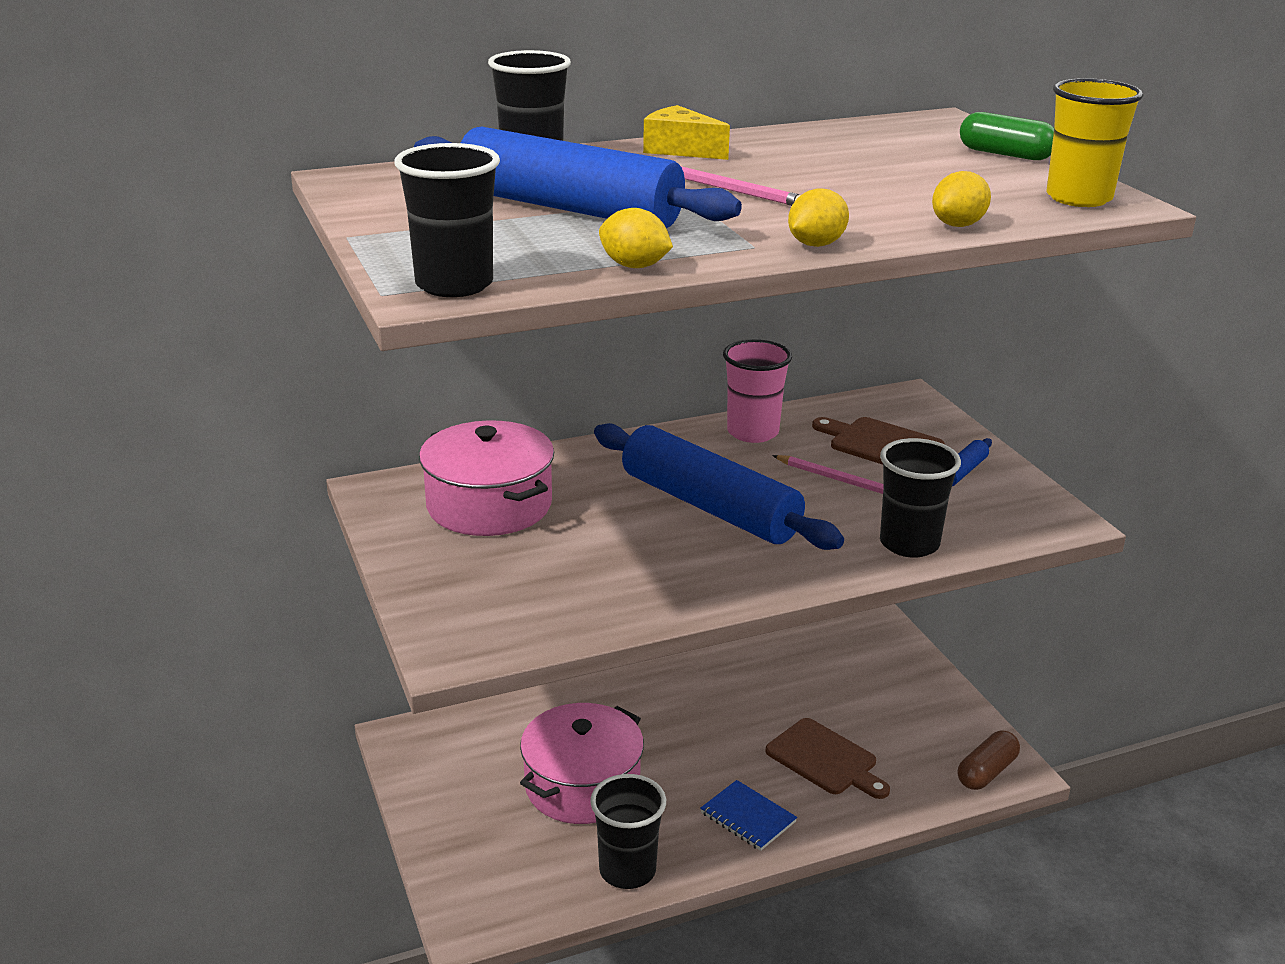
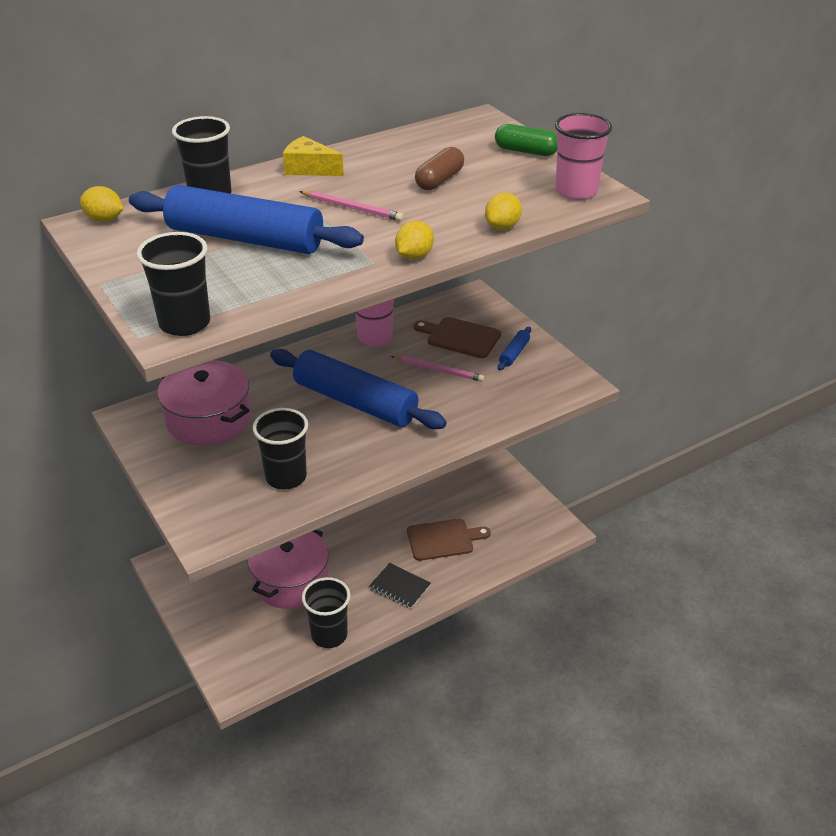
camera: 10 degrees left, 10 degrees up
(634, 266) = (300, 291): yellow lemon -> yellow lemon (104, 219)
(747, 817) = (400, 587): blue notebook -> black notebook
(825, 759) = (443, 539): brown cutting board -> brown cutting board turned 45 degrees counterclockwise
(909, 544) = (486, 414): black cup -> black cup (286, 477)
(986, 772) = (544, 533): brown capsule -> brown capsule (439, 180)
(1079, 198) = (576, 191): yellow cup -> pink cup

